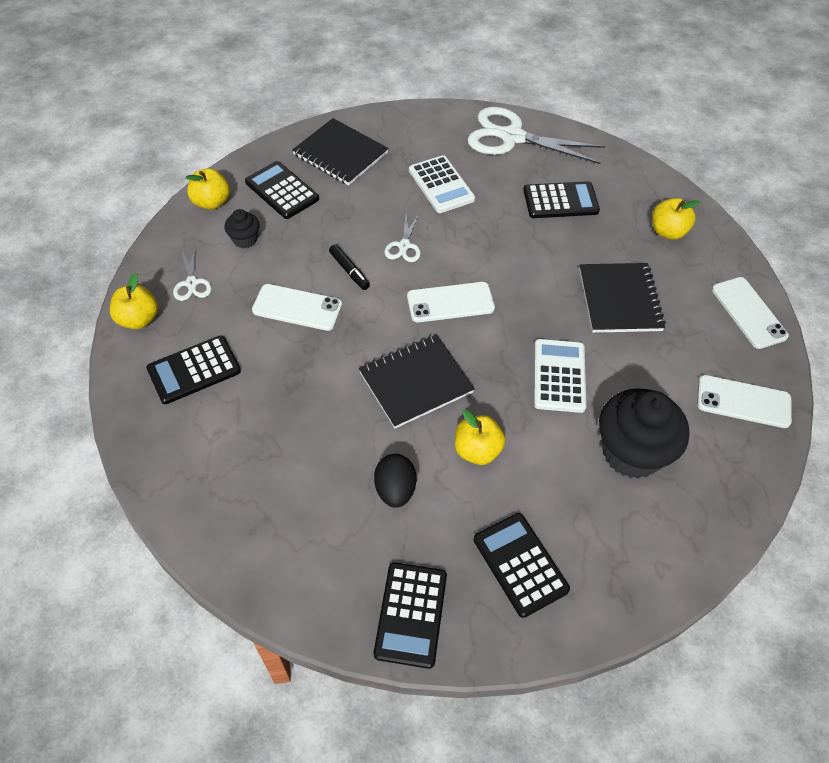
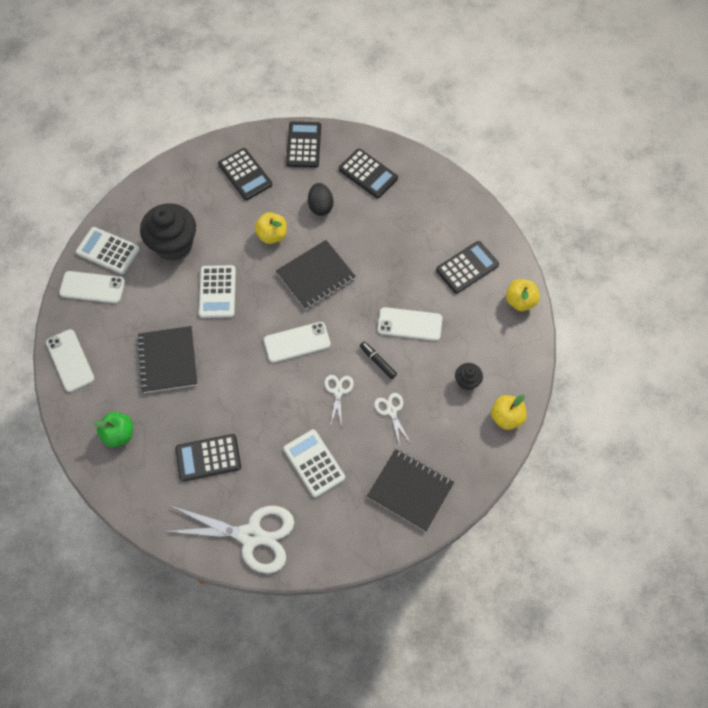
camera: 175 degrees right, 10 degrees up
(192, 283) = (493, 336): white scissors -> white scissors (391, 411)
(282, 191) = (451, 438): black calculator -> black calculator (368, 174)
(667, 232) = (119, 434): yellow apple -> green apple
(733, 453) = (108, 251): none -> white calculator

